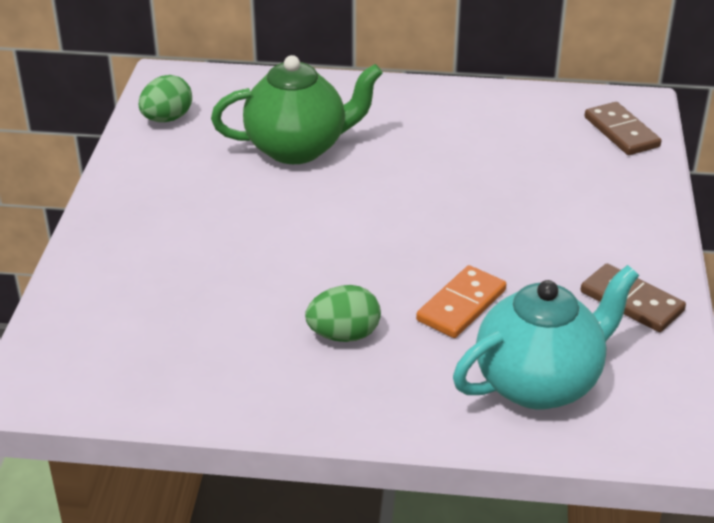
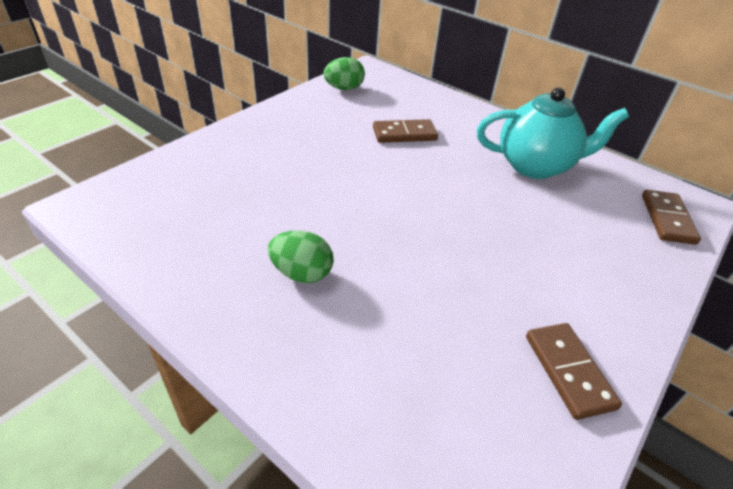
camera: 30 degrees right, 5 degrees up
(298, 148) = (404, 134): green teapot -> brown domino
(461, 305) = (412, 295): orange domino -> none
(539, 383) = (415, 405): turquoise teapot -> turquoise teapot (535, 166)

